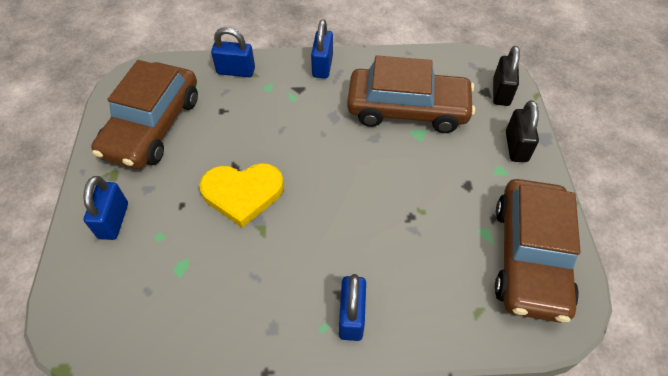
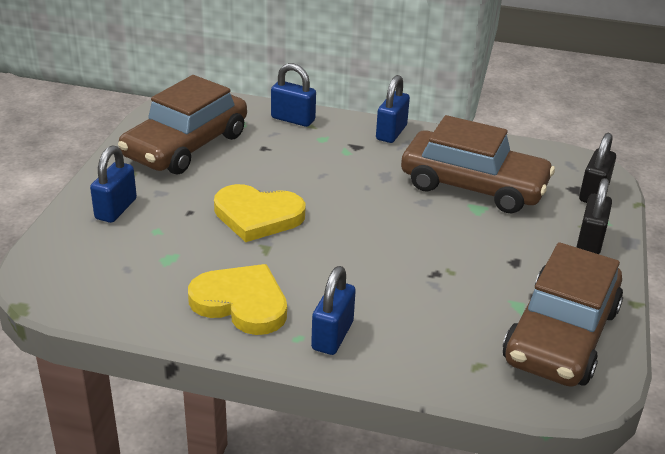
camera: 15 degrees right, 20 degrees down
(262, 302) = (241, 303): none -> yellow heart

